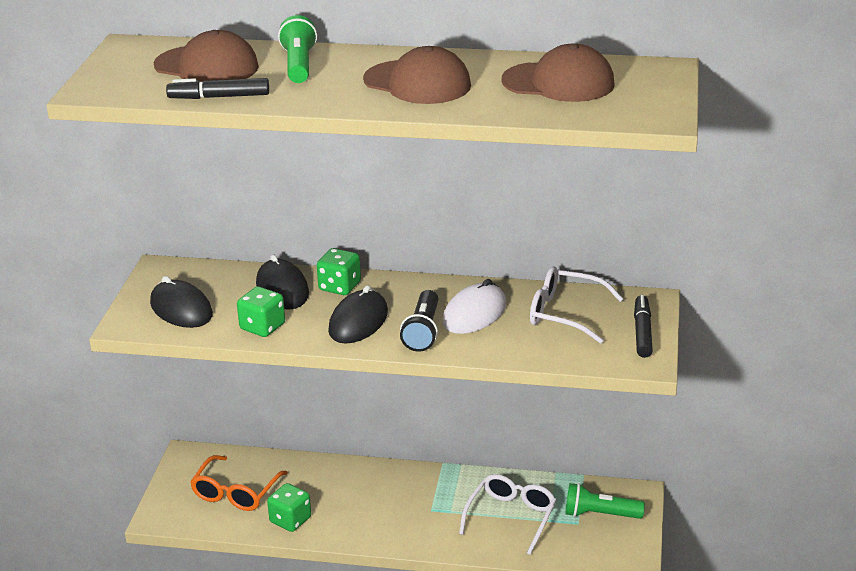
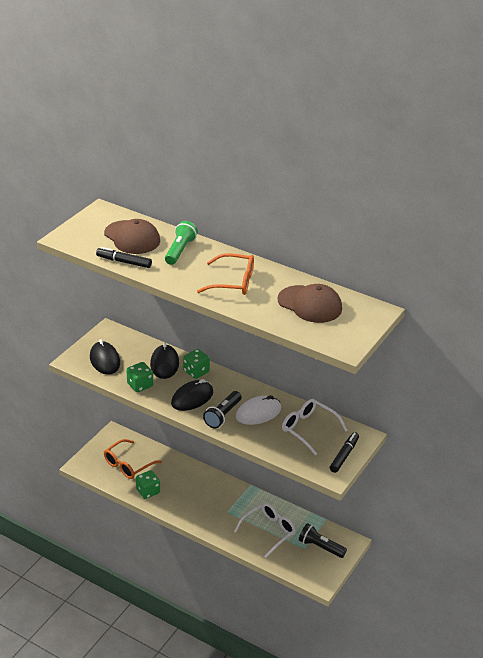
camera: 20 degrees right, 5 degrees up
(417, 83) = (233, 282): brown cap -> orange glasses
(600, 514) = (320, 547): green flashlight -> black flashlight

